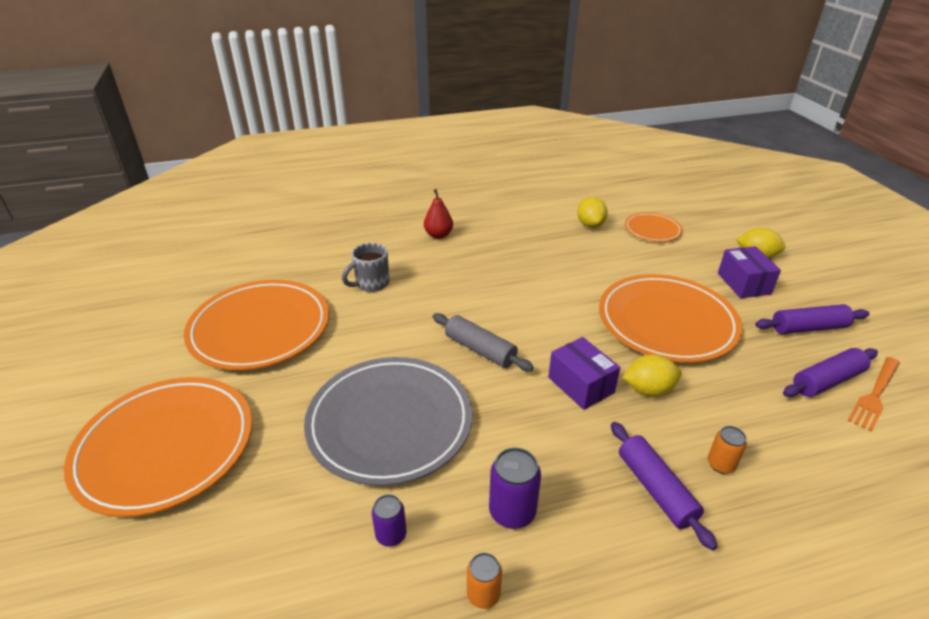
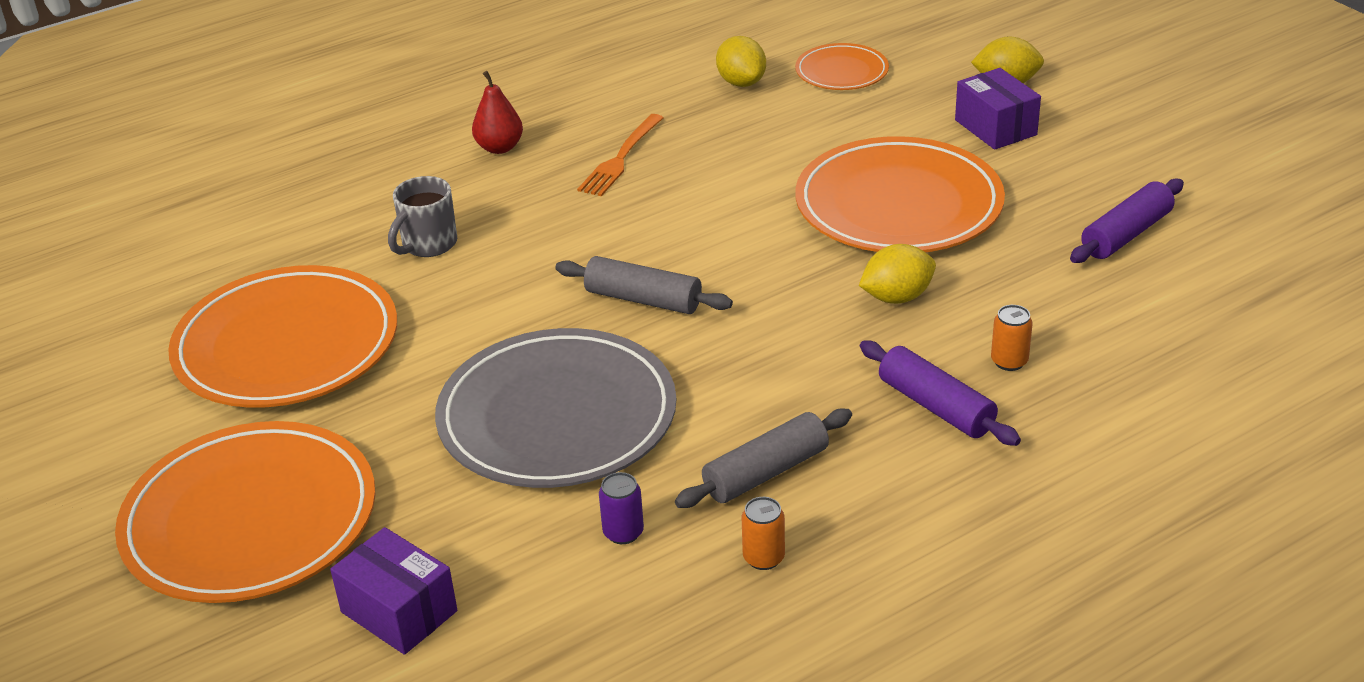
camera: 15 degrees left, 0 degrees up
(512, 512) = (766, 472): purple can -> grey rolling pin
(580, 385) = (803, 312): purple box -> purple box (399, 611)
(808, 328) = (1094, 171): purple rolling pin -> none
(875, 395) = (1187, 238): orange fork -> orange fork (620, 159)

